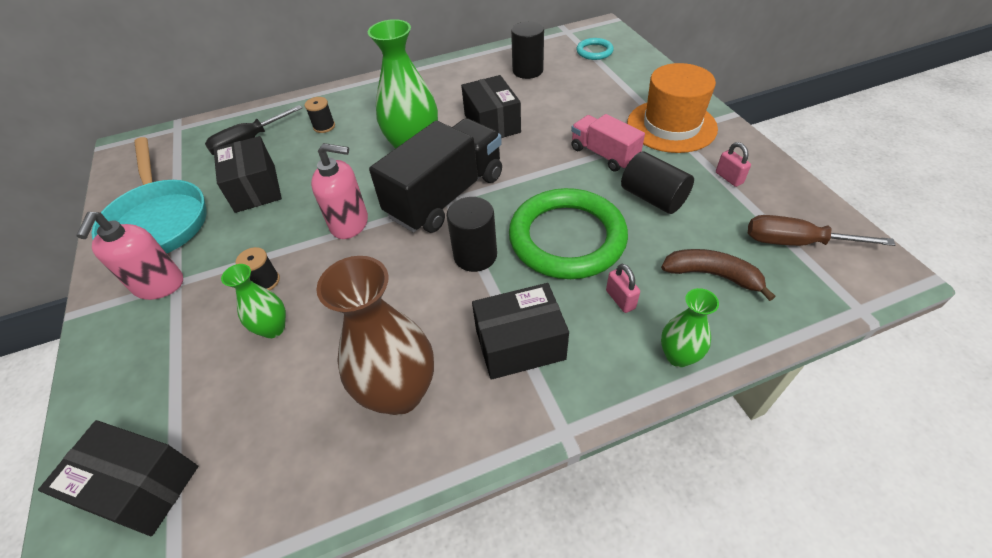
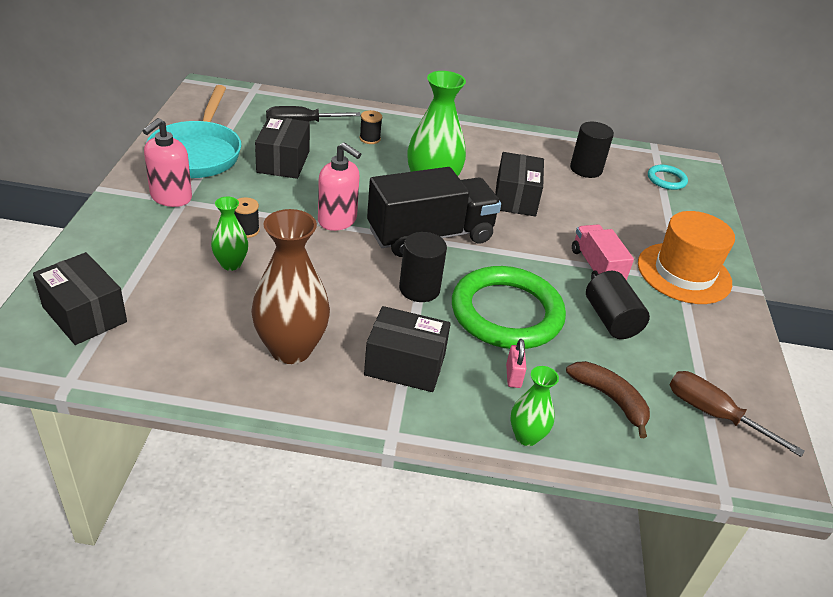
camera: 20 degrees right, 10 degrees down
(729, 178) = (699, 338): pink padlock -> none

